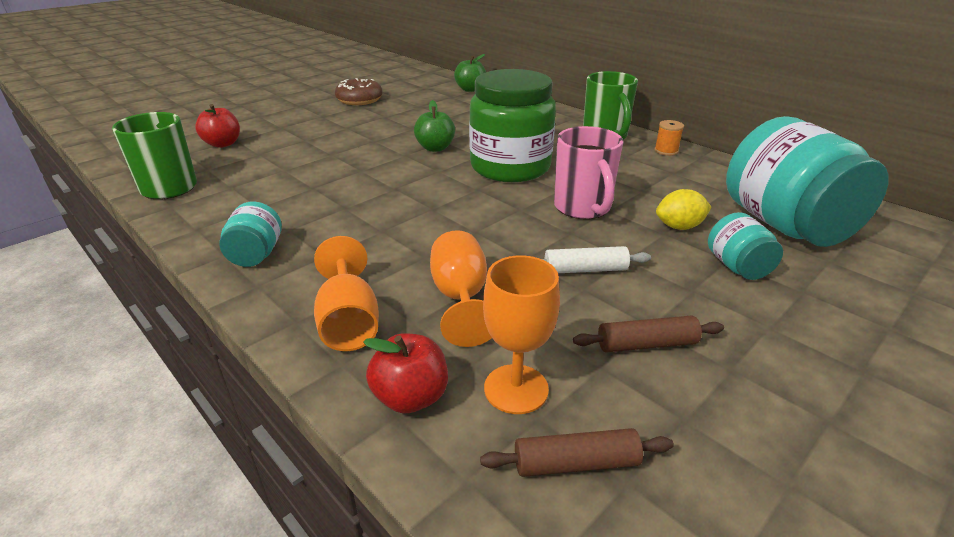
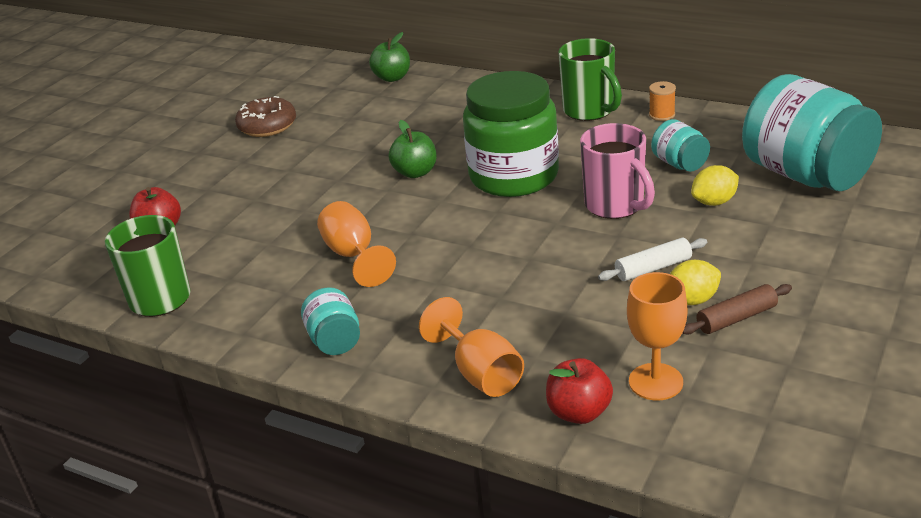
camera: 15 degrees left, 0 degrees up
(461, 298) = (562, 325): orange goblet -> orange goblet (354, 255)
(575, 463) = (728, 416): brown rolling pin -> none
(607, 311) = (692, 300): none -> yellow lemon
(737, 267) = (780, 229): turquoise jar -> turquoise jar (680, 164)

